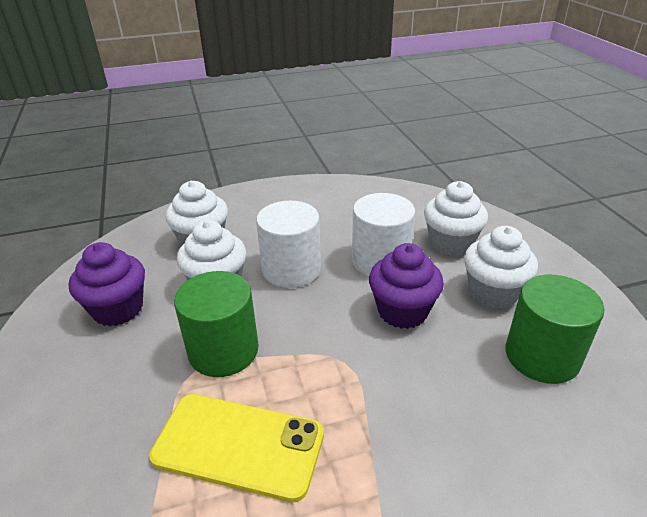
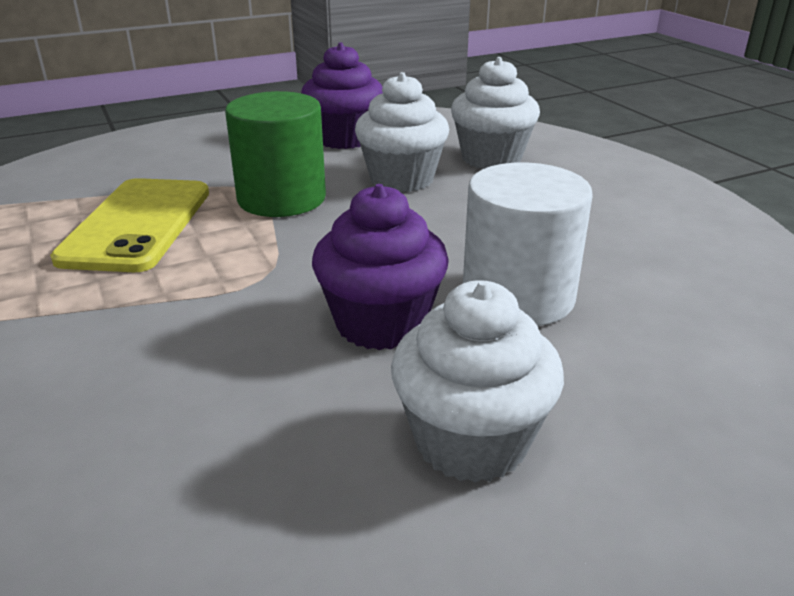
camera: 80 degrees right, 5 degrees down
(291, 269) = (456, 221): white cylinder -> none
(451, 243) = (631, 383): white cupcake -> none
(542, 356) = (272, 504): green cylinder -> none

